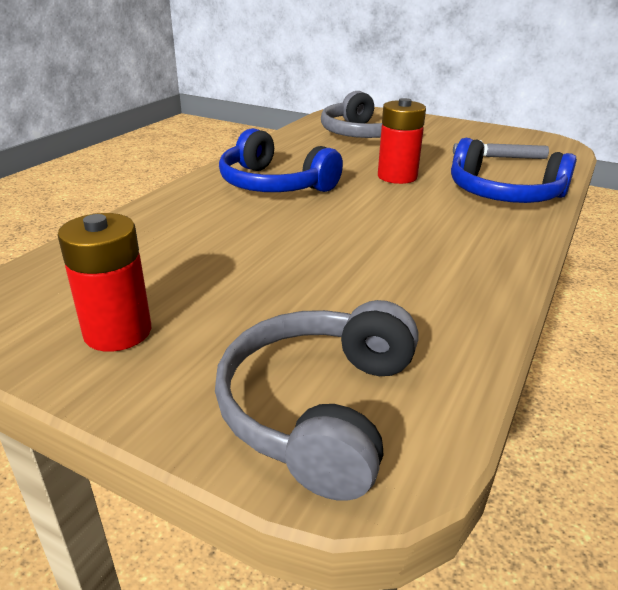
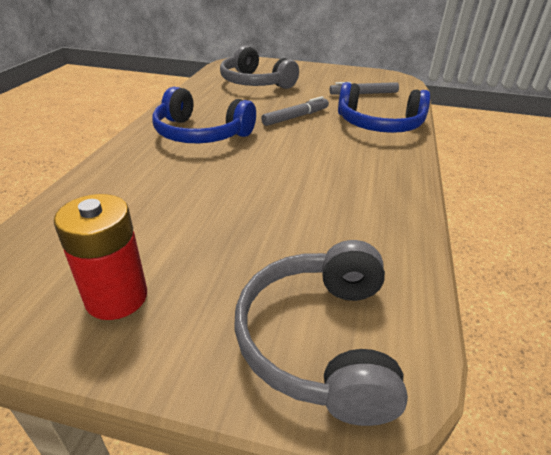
camera: 15 degrees left, 5 degrees up
(397, 176) = (296, 117): red battery -> grey marker

